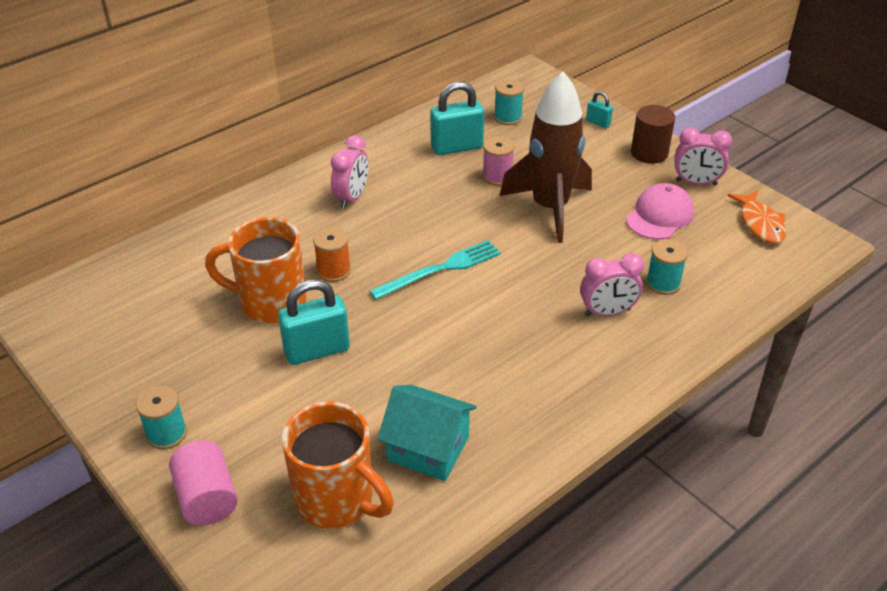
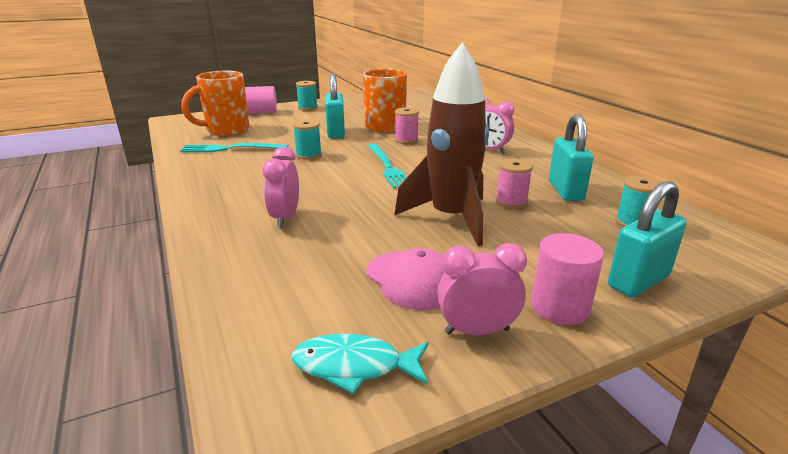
camera: 105 degrees right, 15 degrees down
(334, 271) = (406, 140): orange spool -> pink spool
(428, 448) = (231, 149): turquoise house -> turquoise fork
(598, 123) = (638, 281): turquoise padlock -> turquoise padlock, size x2.02
(649, 153) = (560, 307): brown cylinder -> pink cylinder
(663, 283) = (298, 254): turquoise spool -> turquoise spool (308, 155)
(696, 183) = (477, 331): pink clock -> pink clock turned 60 degrees clockwise
(760, 223) = (354, 366): orange fish -> turquoise fish

